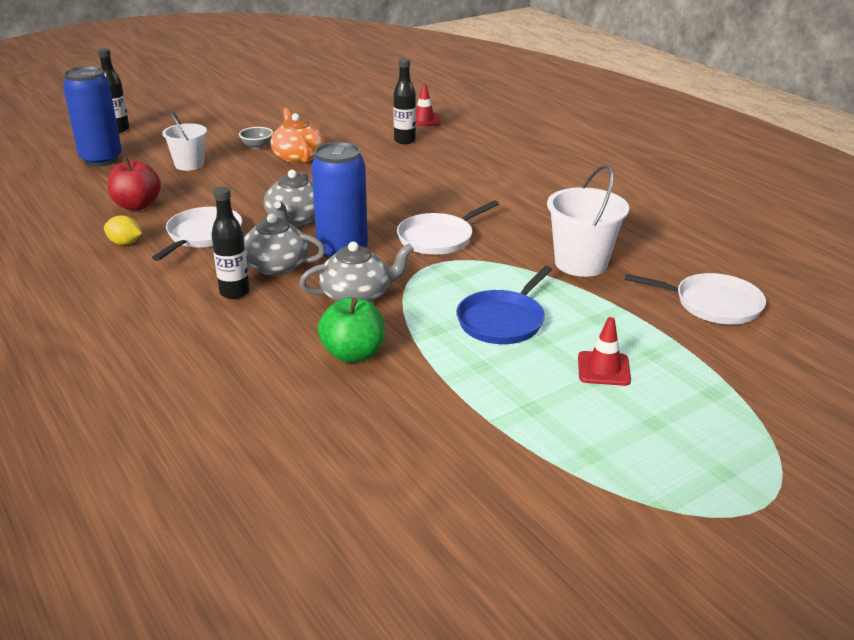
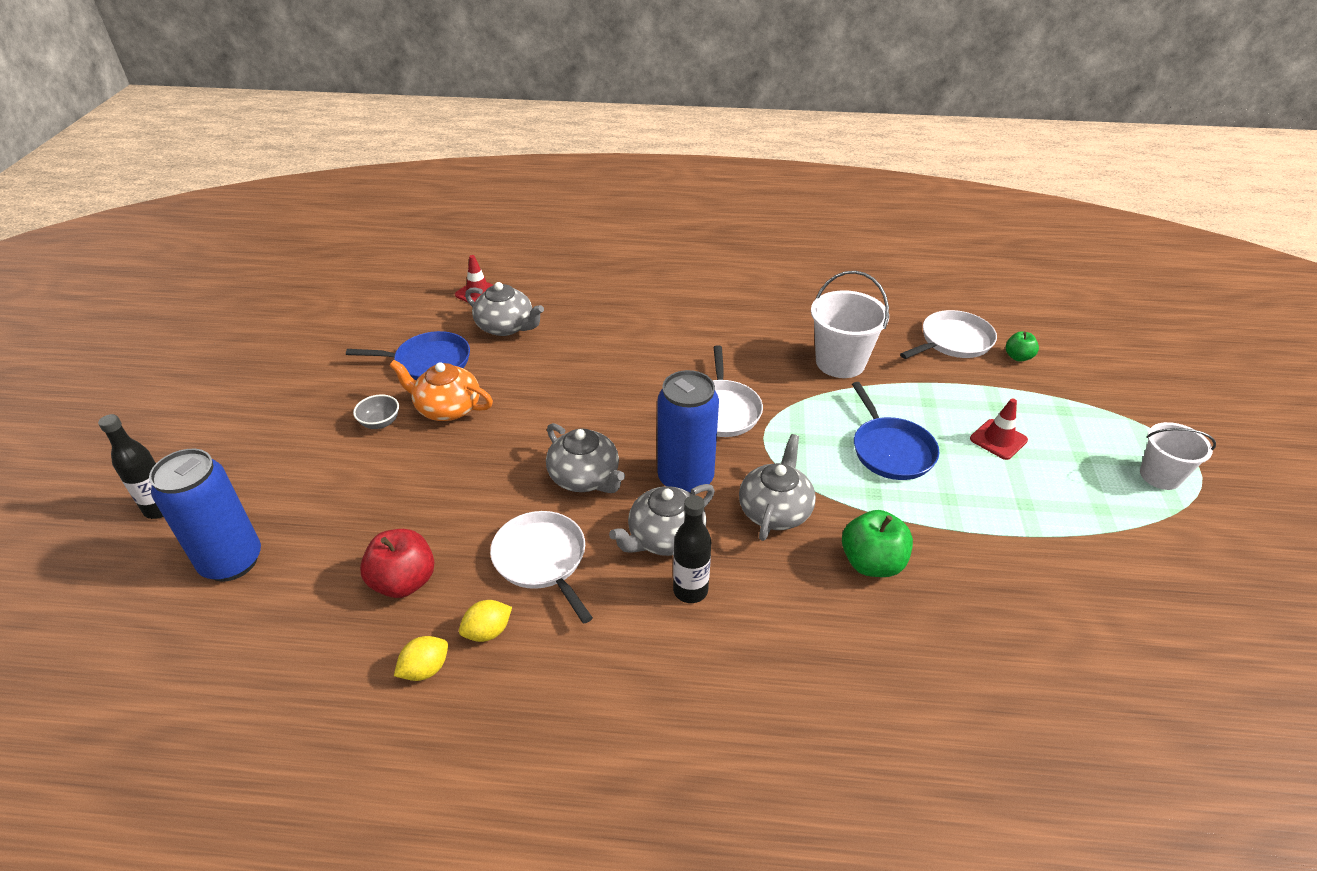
camera: 50 degrees left, 10 degrees up
(78, 237) = (425, 669): none -> yellow lemon
(189, 164) = (353, 493): white bucket -> white bucket (1160, 476)
(332, 135) = (429, 362): none -> blue pan
(404, 140) = (506, 327): black bottle -> grey teapot
(754, 345) = (1018, 357): none -> green apple

